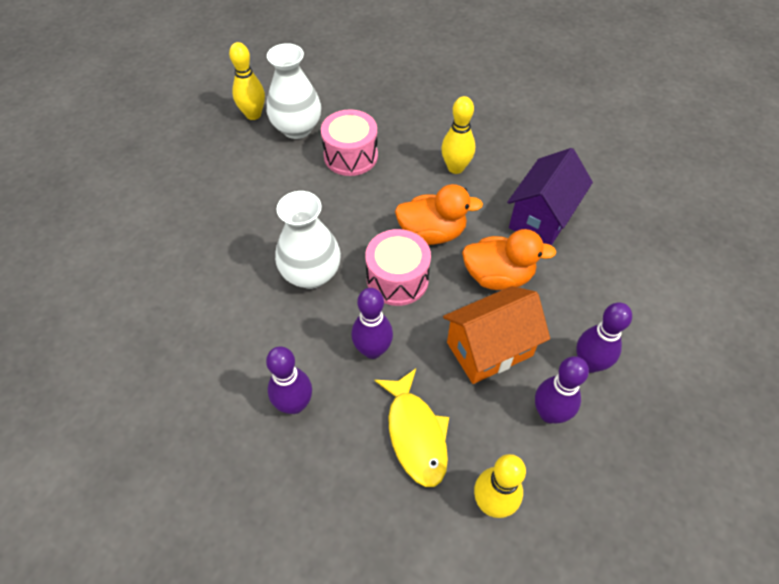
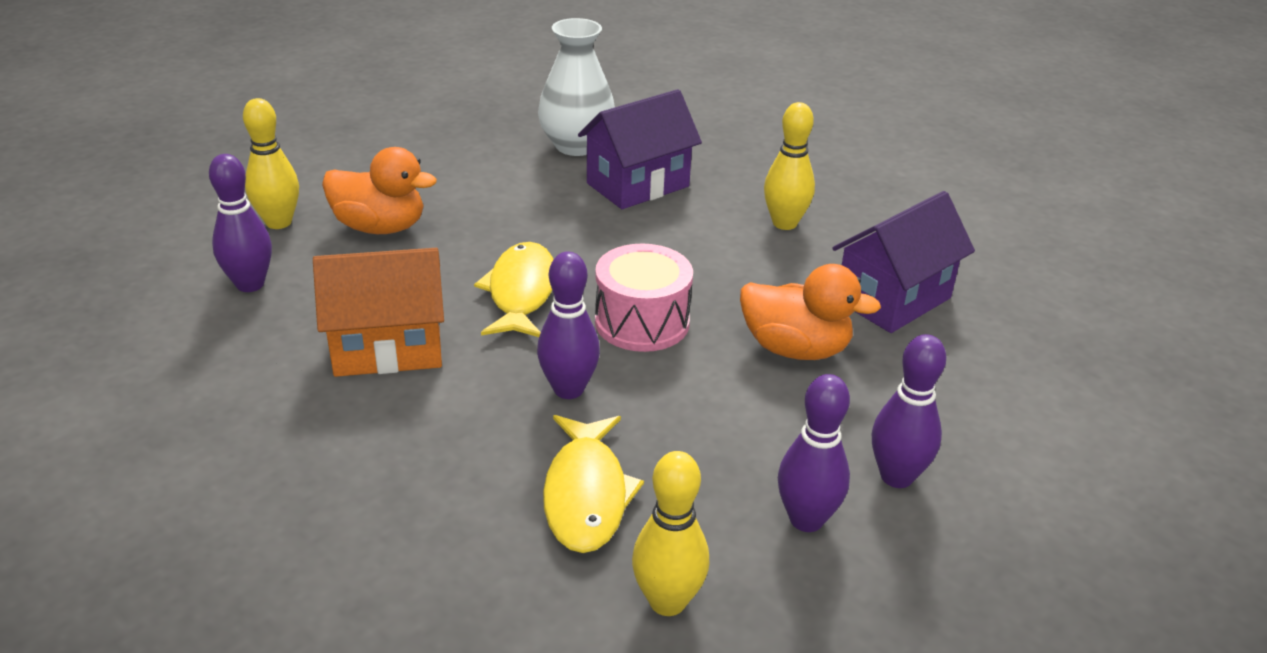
camera: 15 degrees right, 20 degrees down
(253, 115) = (524, 123): yellow bowling pin -> yellow bowling pin (278, 222)
(294, 404) = (427, 422): purple bowling pin -> purple bowling pin (250, 284)
(311, 274) = (521, 292): white vase -> yellow fish
(350, 156) = (637, 185): pink drum -> purple house
(432, 233) = (717, 284): orange duck -> orange duck (380, 227)
(489, 349) = (744, 425): orange house -> orange house (388, 348)

